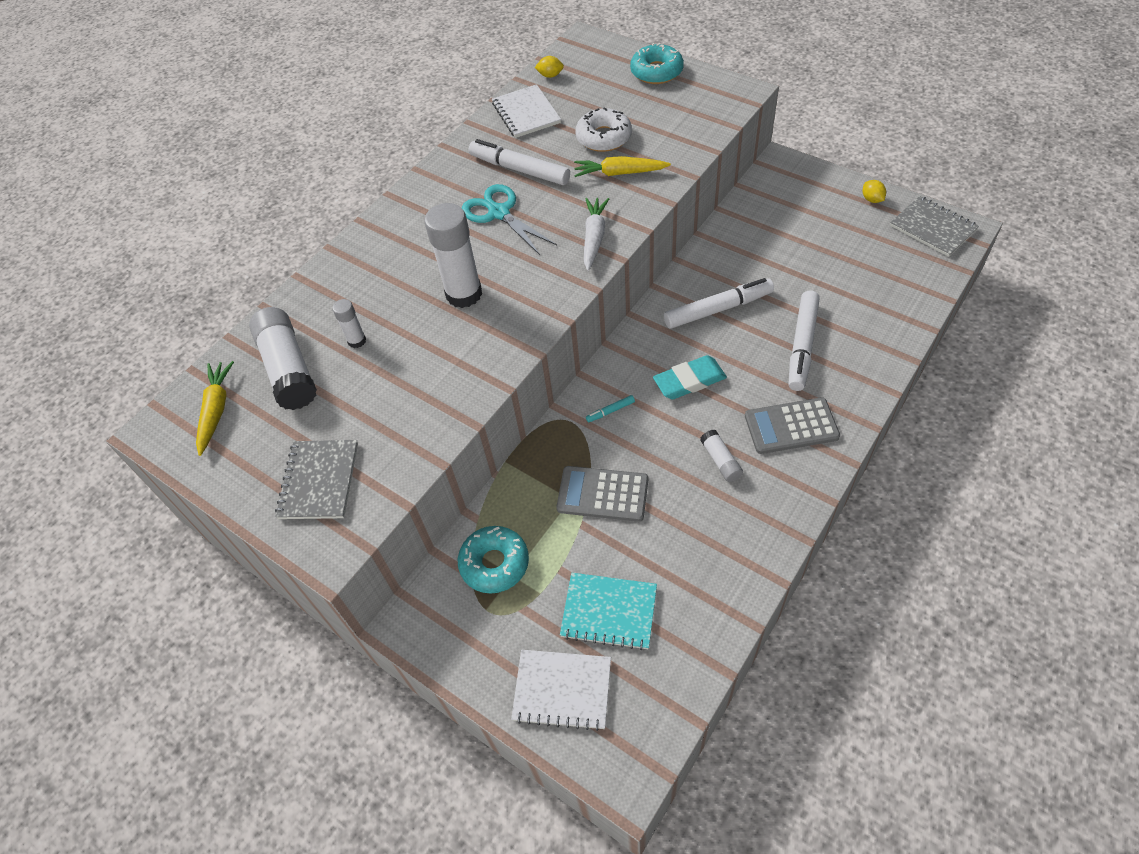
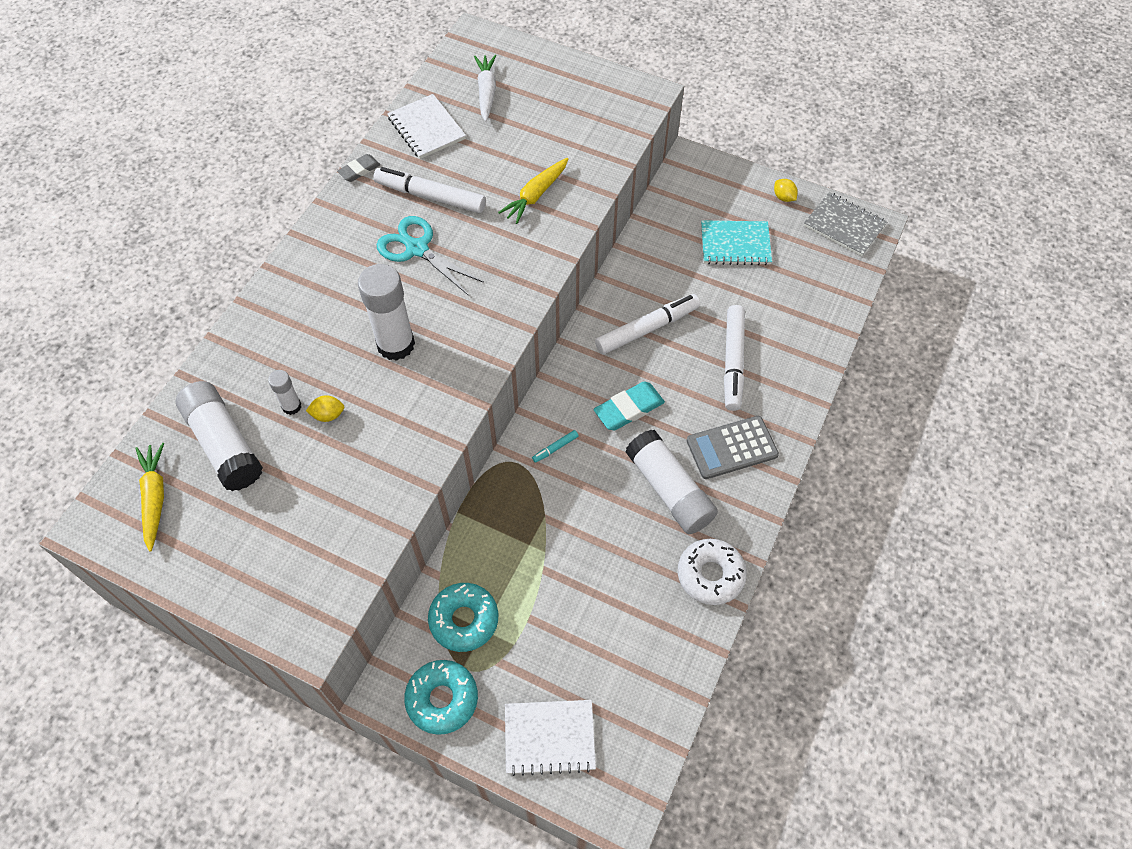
camera: 15 degrees left, 5 degrees up
(319, 481) = (282, 564): grey notebook -> none
(458, 145) = (359, 170): none -> grey eraser
(550, 75) = (445, 81): yellow lemon -> yellow lemon (328, 415)
(594, 238) = (520, 271): white carrot -> white carrot (486, 92)
(602, 494) = (560, 536): grey calculator -> none
(603, 137) = (513, 154): white donut -> white donut (710, 575)
(609, 612) = (583, 655): turquoise notebook -> turquoise notebook (735, 244)
(619, 173) = (536, 195): yellow carrot -> yellow carrot turned 45 degrees counterclockwise
(656, 72) = (557, 73): turquoise donut -> turquoise donut (442, 699)
(720, 461) = (669, 490): white glue stick -> white glue stick, size x2.03

